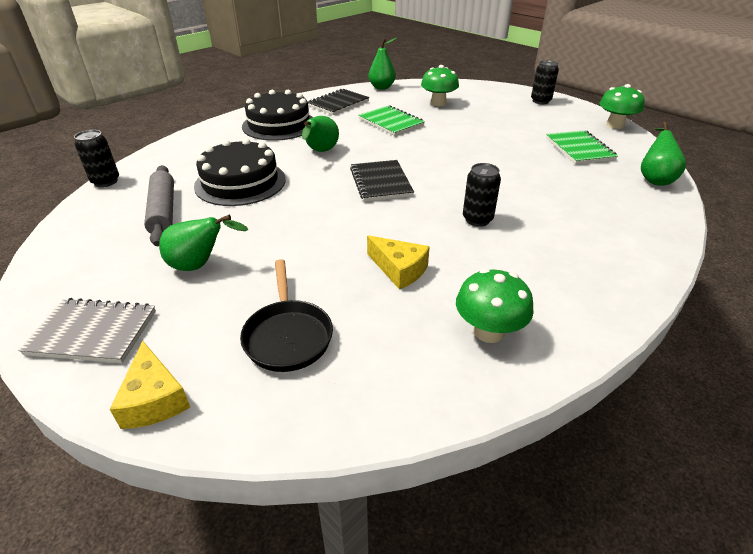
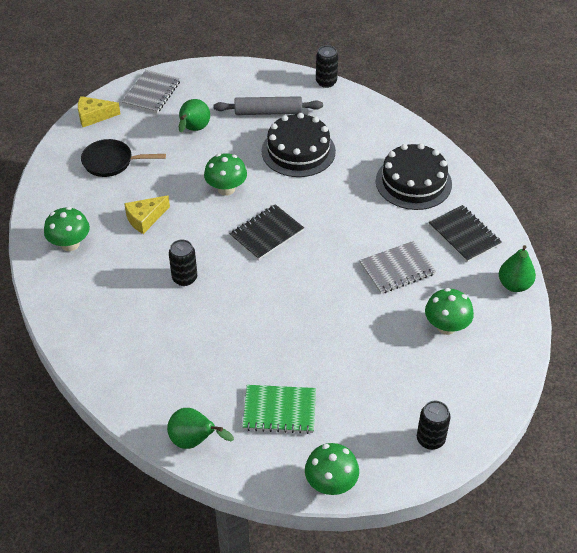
camera: 105 degrees right, 10 degrees up
(319, 217) = (226, 189): none -> green mushroom
(320, 152) = (340, 204): green pear -> none
(381, 182) = (266, 233): black notebook -> black notebook turned 45 degrees counterclockwise
(391, 122) = (397, 269): green notebook -> grey notebook

